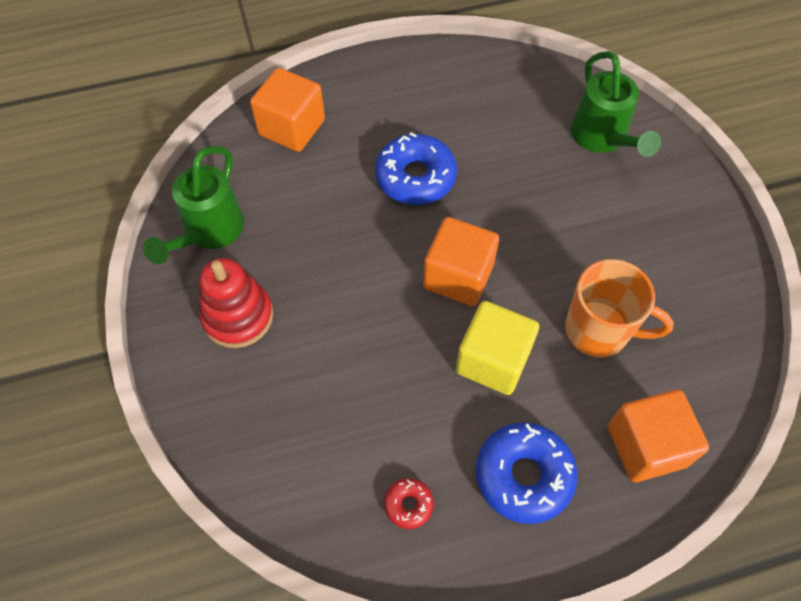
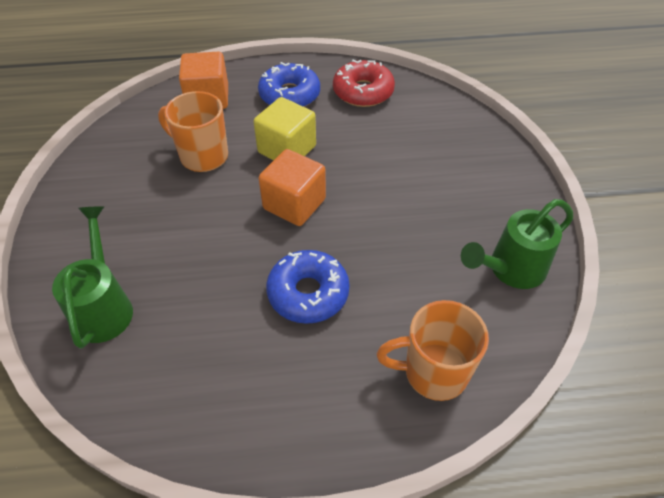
camera: 170 degrees left, 10 degrees down
(209, 231) = (511, 269): green watering can -> green watering can turned 150 degrees counterclockwise
(238, 316) = (477, 200): red stacking toy -> none
(291, 127) = (433, 372): orange cube -> orange mug
(408, 505) = (363, 92): red donut -> red donut, size x2.04

